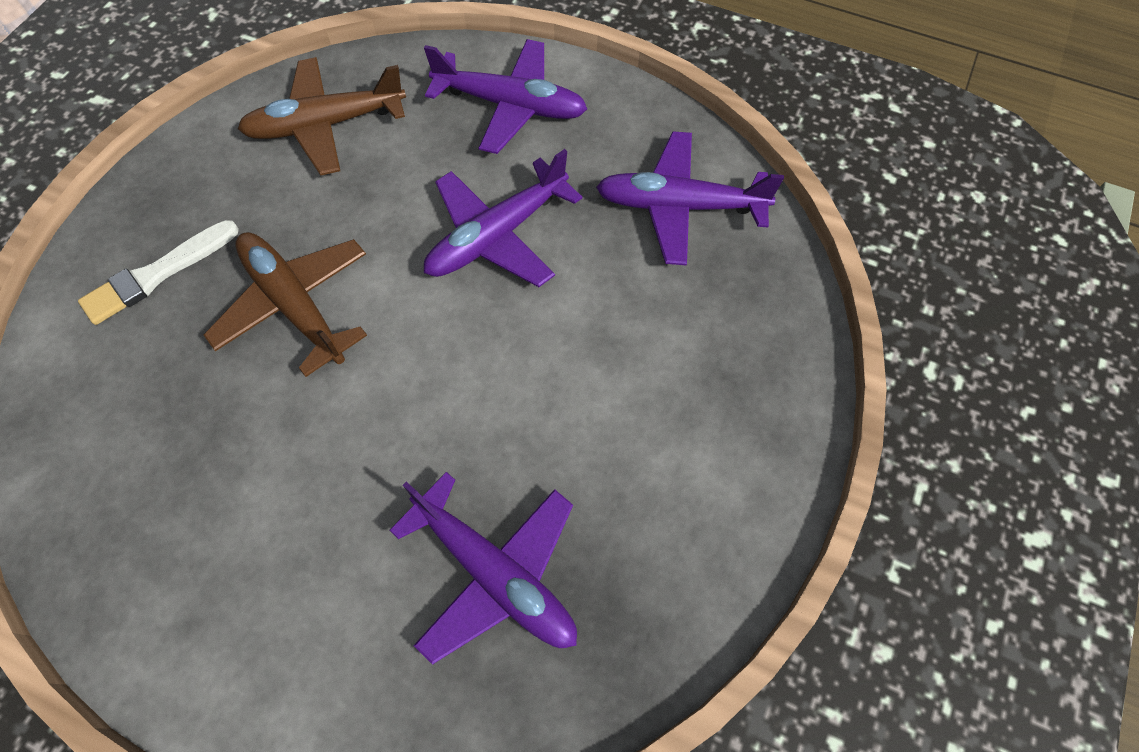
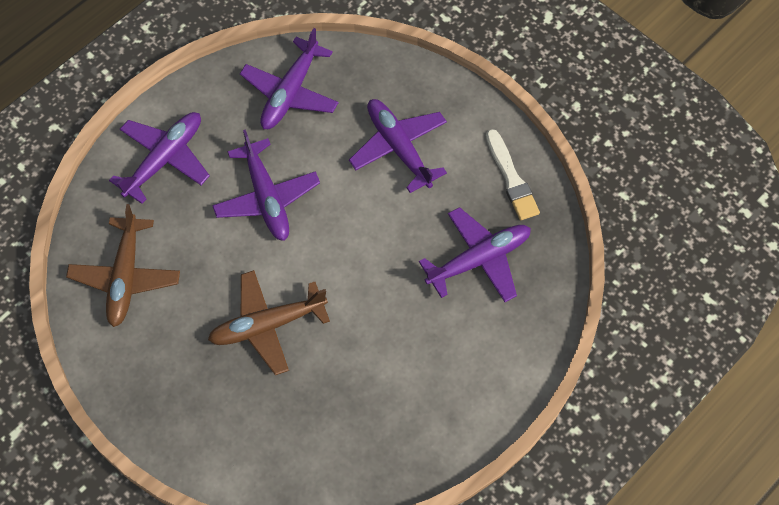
camera: 70 degrees left, 0 degrees up
(157, 274) = (207, 405): white brush -> white brush (511, 178)
(654, 379) = (399, 147): none -> purple plane

